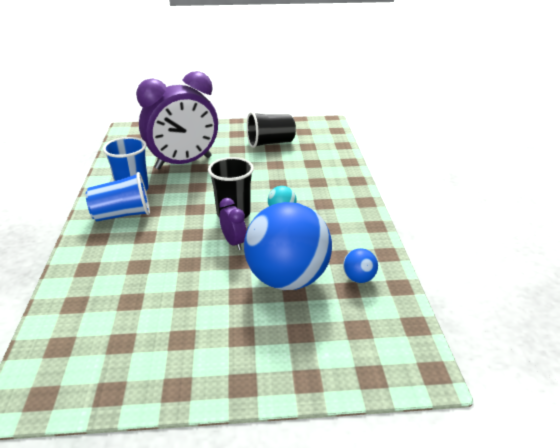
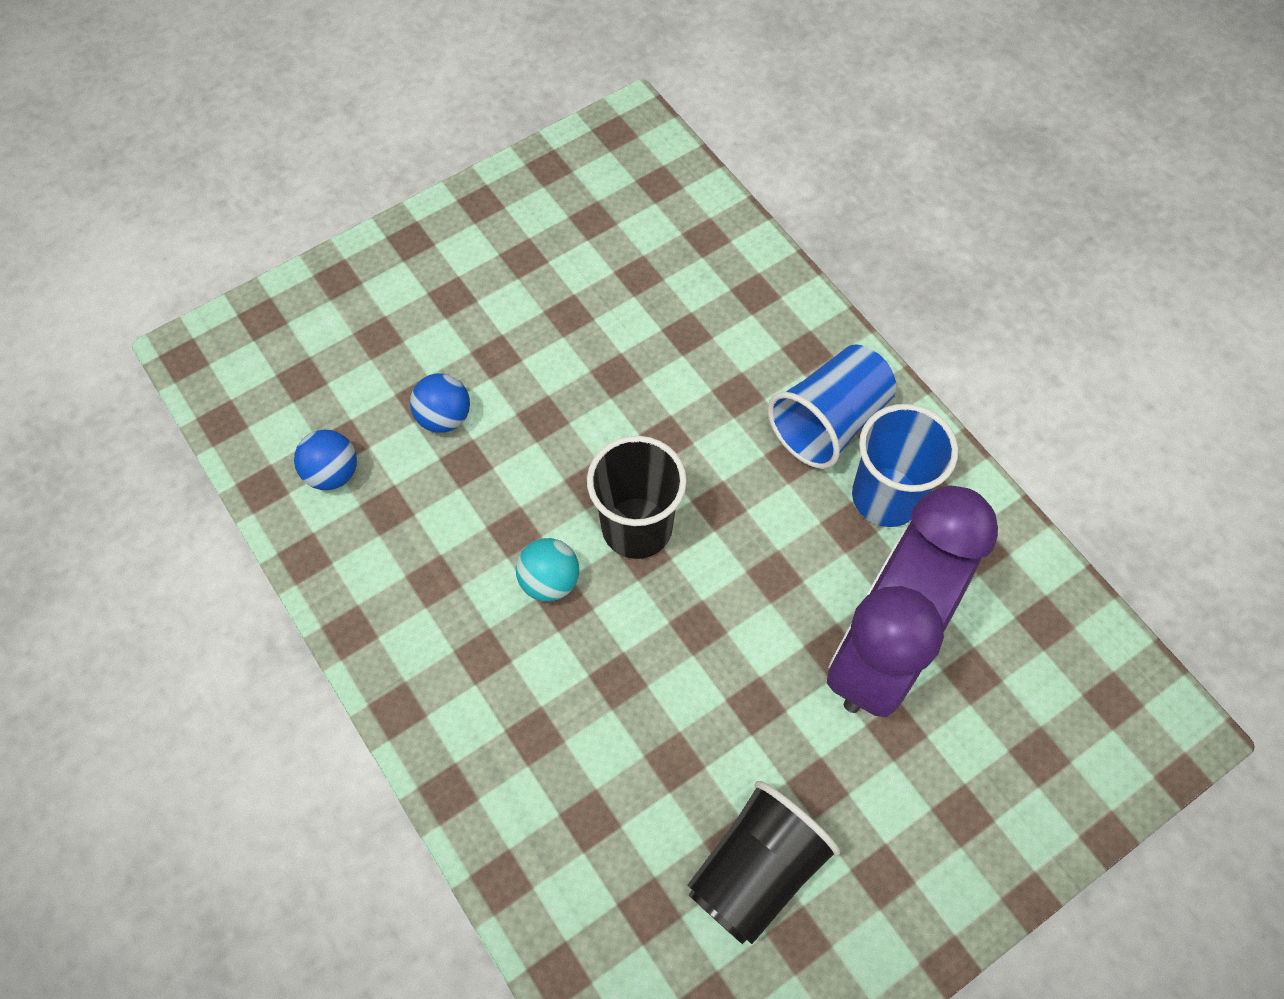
camera: 150 degrees right, 30 degrees up
(234, 242) = (580, 453): purple clock -> none
(287, 279) = (444, 417): blue ball -> blue ball, size x0.41

